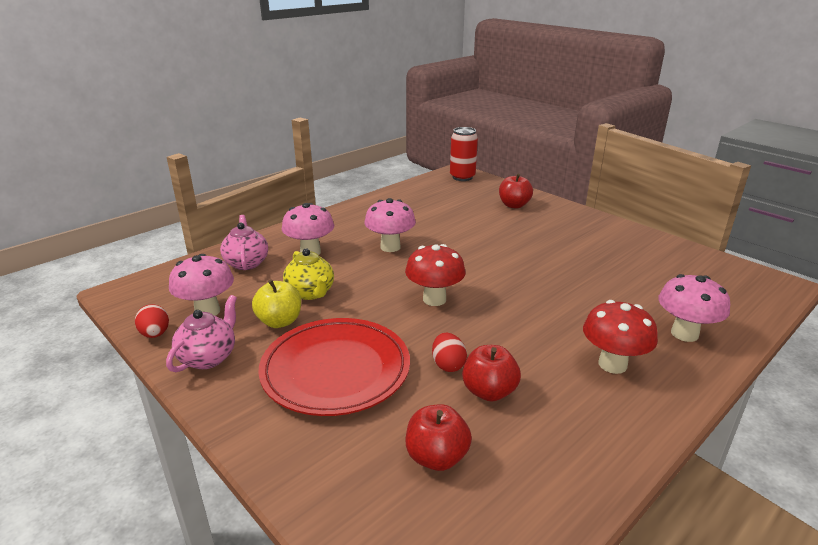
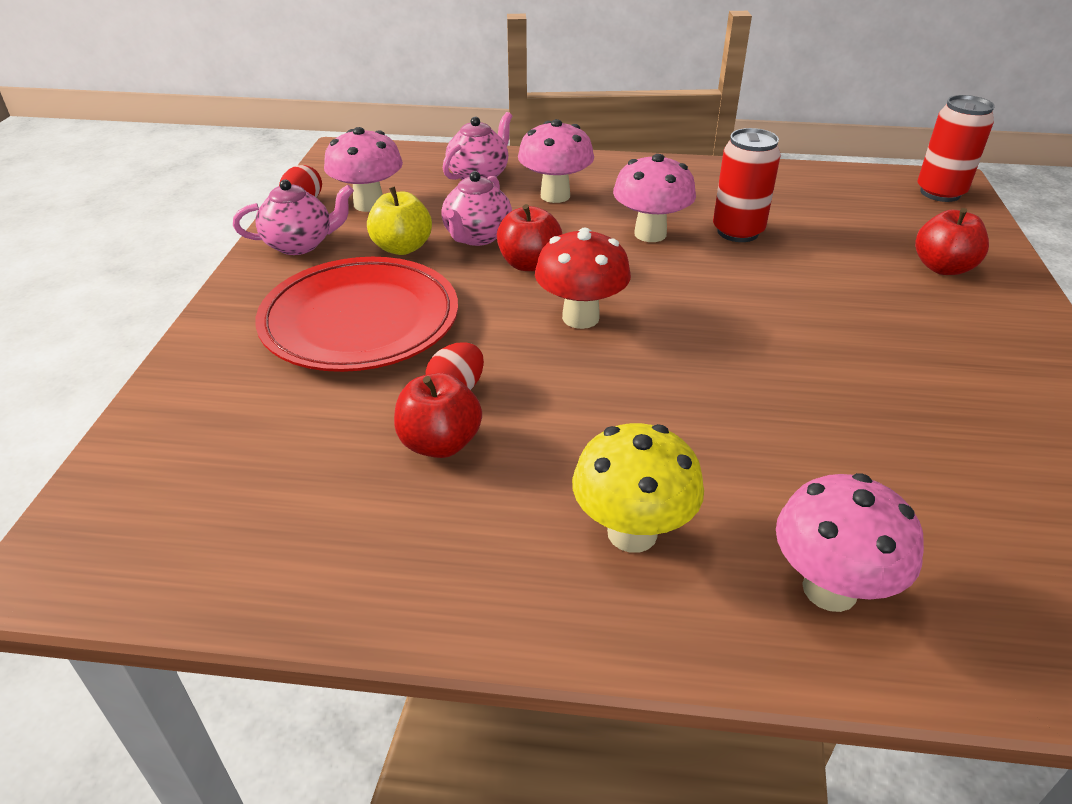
camera: 50 degrees right, 10 degrees up
(311, 293) = (477, 237): yellow teapot -> pink teapot
(423, 227) = (738, 232): none -> red can
(436, 457) = (284, 455): red apple -> red apple (529, 264)
(612, 364) = (632, 533): red mushroom -> yellow mushroom

